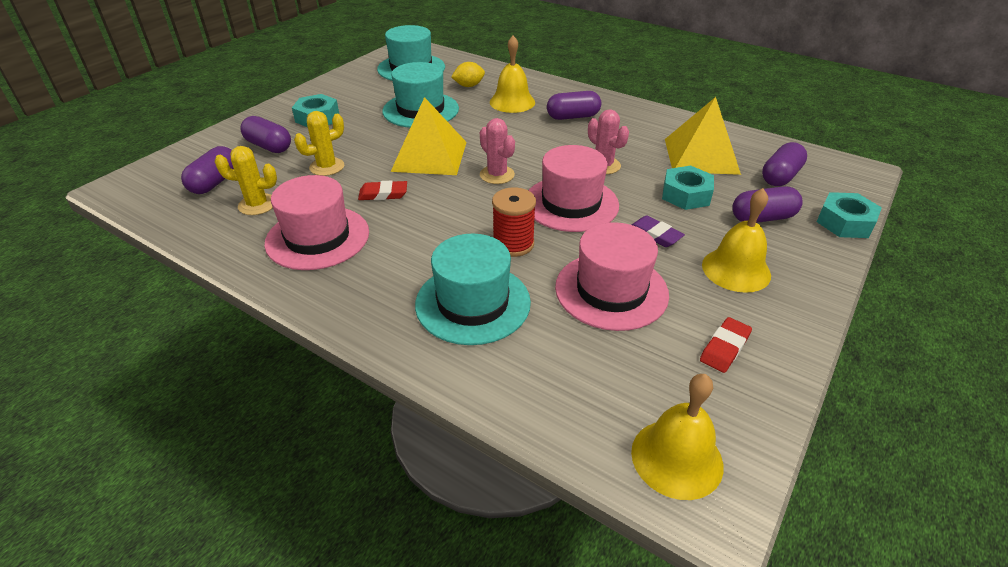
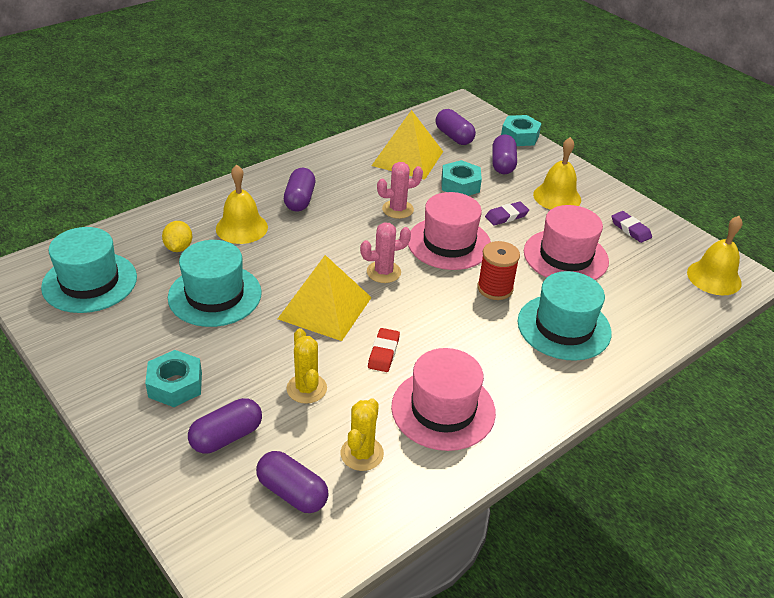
camera: 75 degrees left, 0 degrees up
(724, 348) = (630, 229): red eraser -> purple eraser

